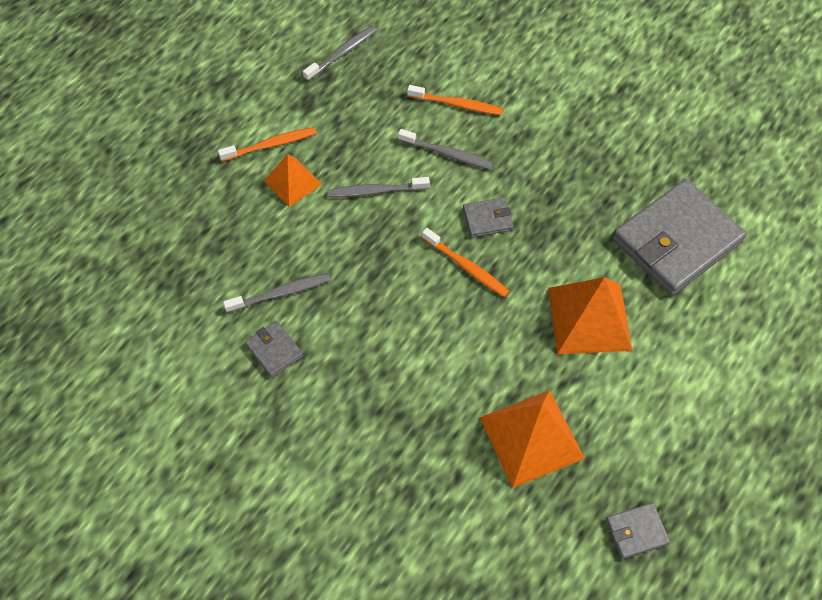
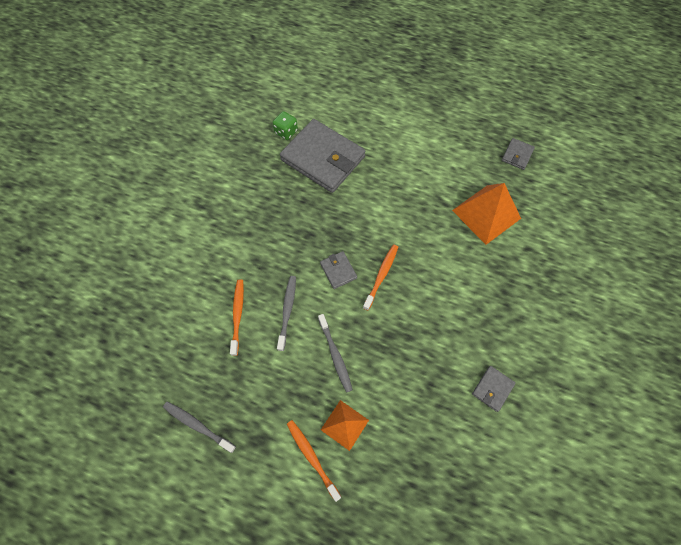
camera: 105 degrees left, 5 degrees up
(281, 293) = (446, 400): grey toothbrush -> none
(589, 318) = (395, 197): orange pyramid -> none
(636, 531) = (517, 155): grey wallet -> grey wallet turned 60 degrees clockwise
(734, 204) = (286, 132): none -> green dice

